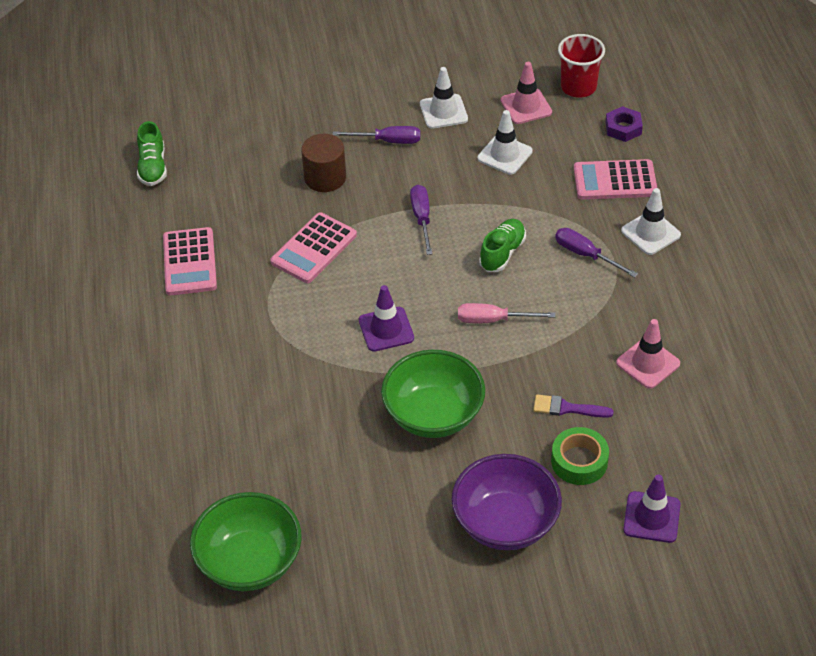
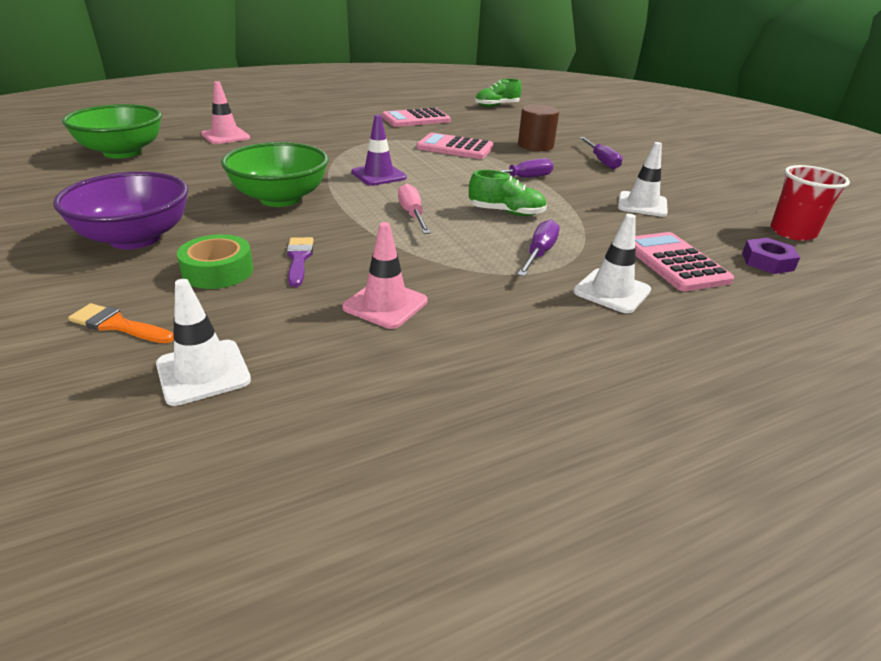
camera: 70 degrees right, 15 degrees down
(443, 111) = (664, 177): white traffic cone -> white traffic cone (203, 372)
(526, 106) = (723, 209): pink traffic cone -> pink traffic cone (225, 136)
(651, 517) = (118, 325): purple traffic cone -> orange brush

